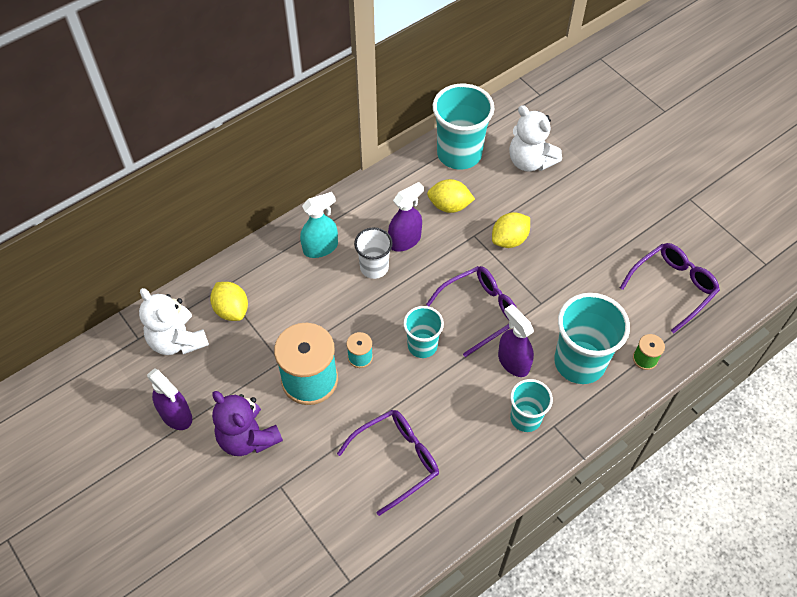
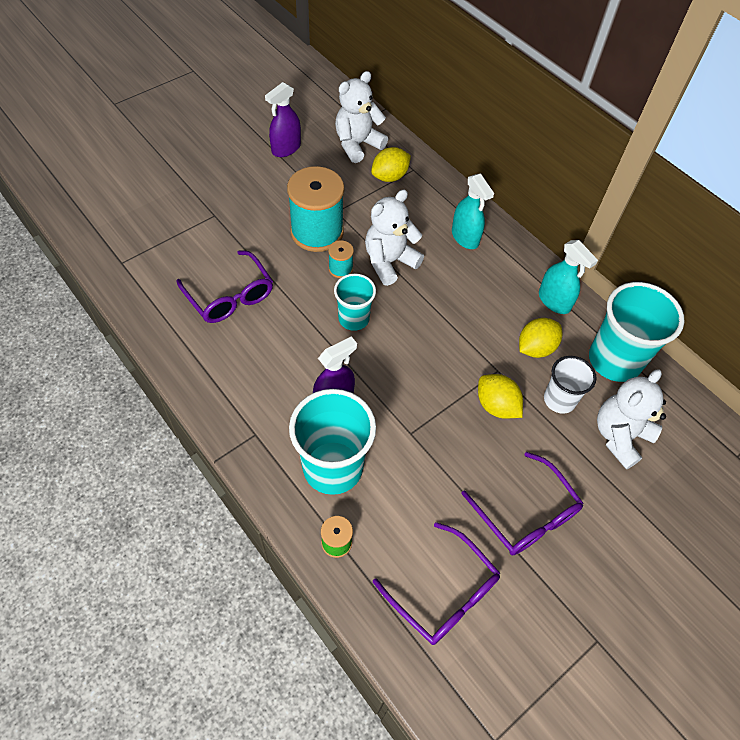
camera: 85 degrees right, 0 degrees up
(248, 438) = (262, 193): purple teddy bear -> none
(351, 313) = (389, 262): none -> white teddy bear
(374, 267) = (445, 280): white cup -> white cup (559, 400)
(398, 186) = (554, 301): none -> turquoise spray bottle
(405, 240) = (482, 306): purple spray bottle -> none
(449, 206) = (535, 348): yellow lemon -> yellow lemon turned 45 degrees clockwise
(480, 311) = (396, 372): purple glasses -> purple glasses (526, 514)
(525, 418) = (266, 407): turquoise cup -> none

